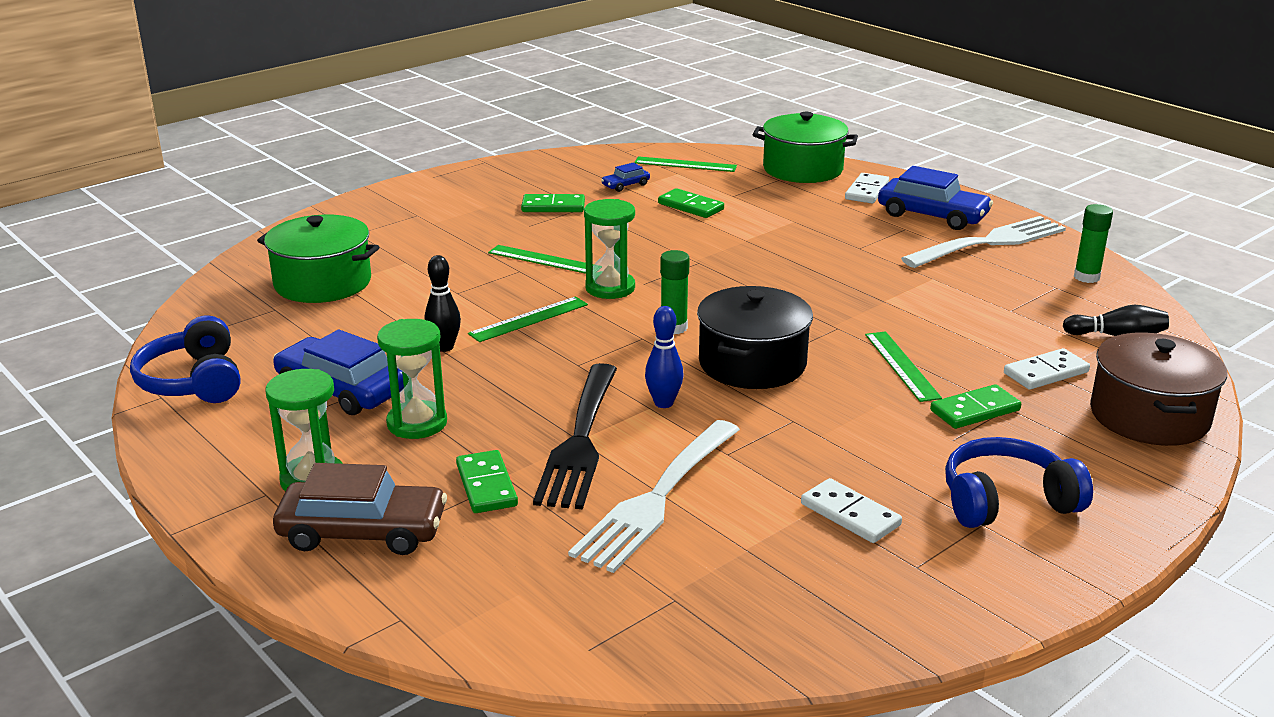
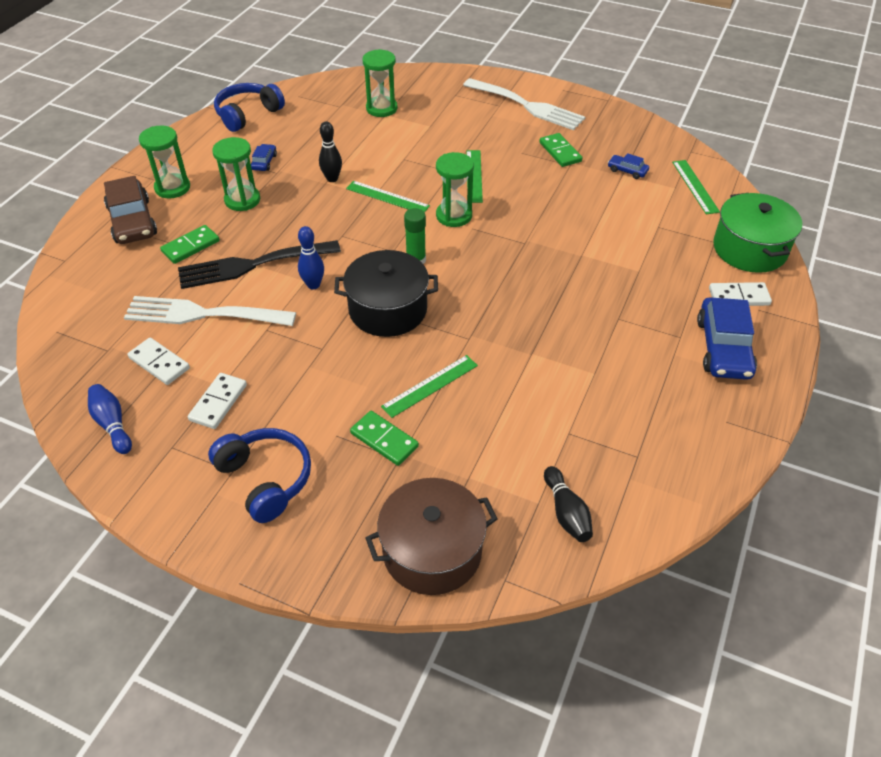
camera: 65 degrees right, 20 degrees up
(323, 283) = (381, 108): green pot -> green hourglass
(341, 390) = (264, 162): blue car -> blue car, size x0.48
(690, 206) = (617, 212): green domino -> none
(845, 614) = (112, 424): none -> blue bowling pin
(990, 242) = (697, 396): white fork -> white fork (527, 106)
(1046, 373) = (468, 473): white domino -> white domino (159, 363)
(1086, 277) = (675, 475): green glue stick -> none

